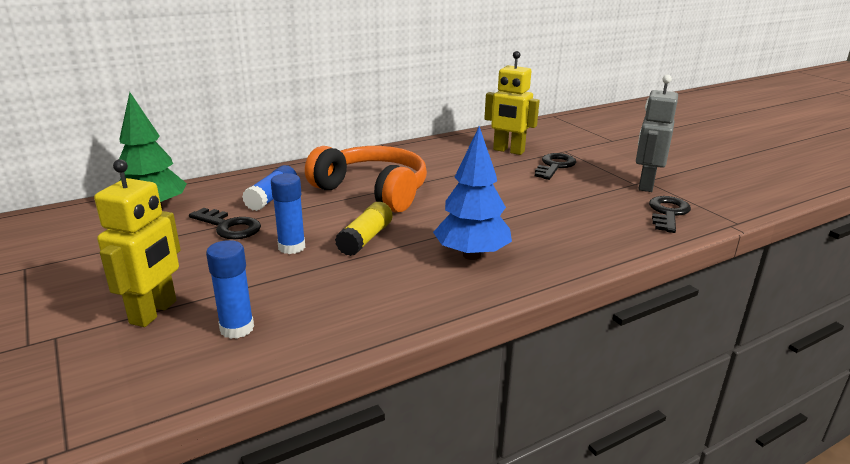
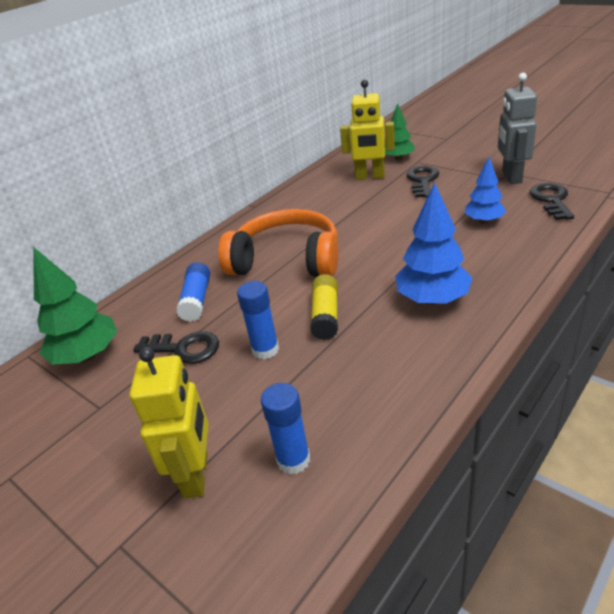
camera: 15 degrees left, 10 degrees up
(549, 144) = (398, 158): none -> green tree
(582, 211) = (484, 221): none -> blue tree

